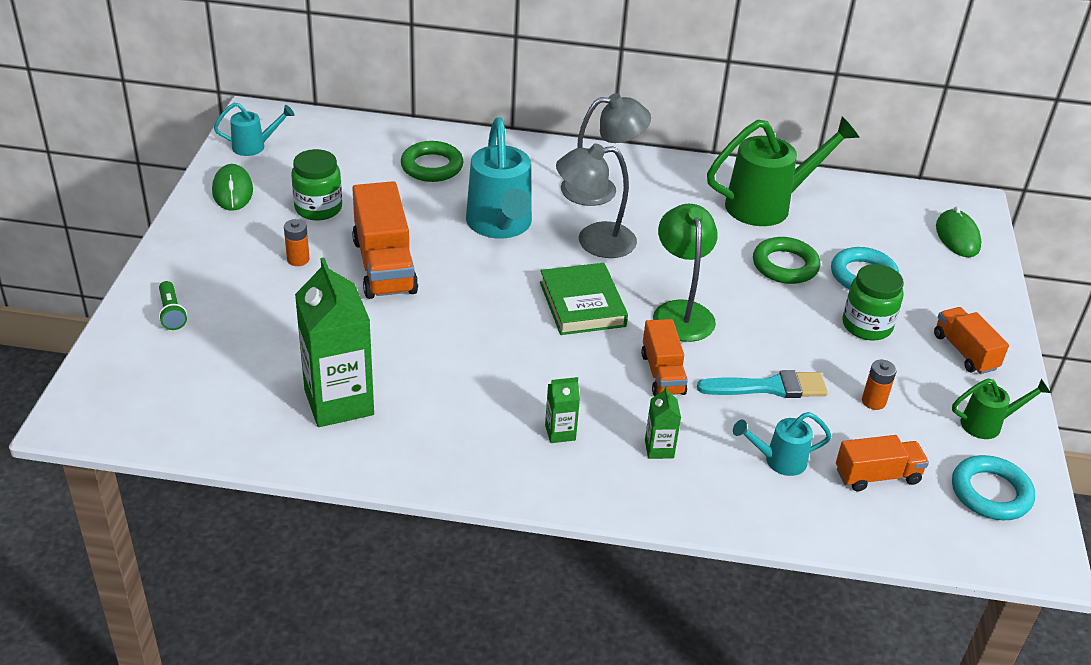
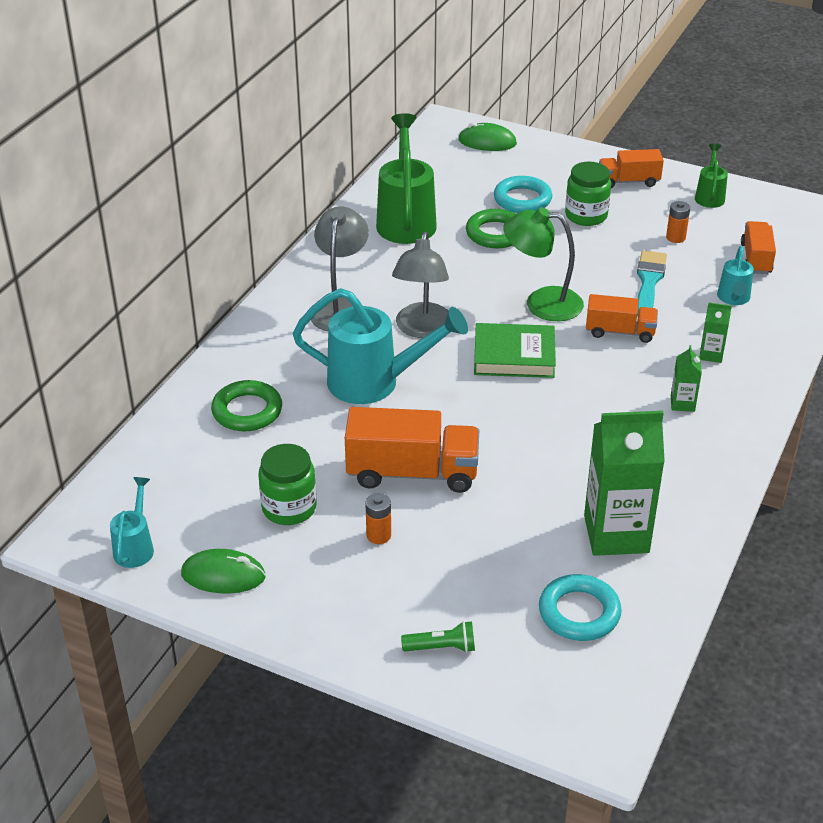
camera: 70 degrees left, 0 degrees up
(990, 493) = (779, 216): turquoise ring -> turquoise ring (579, 612)

